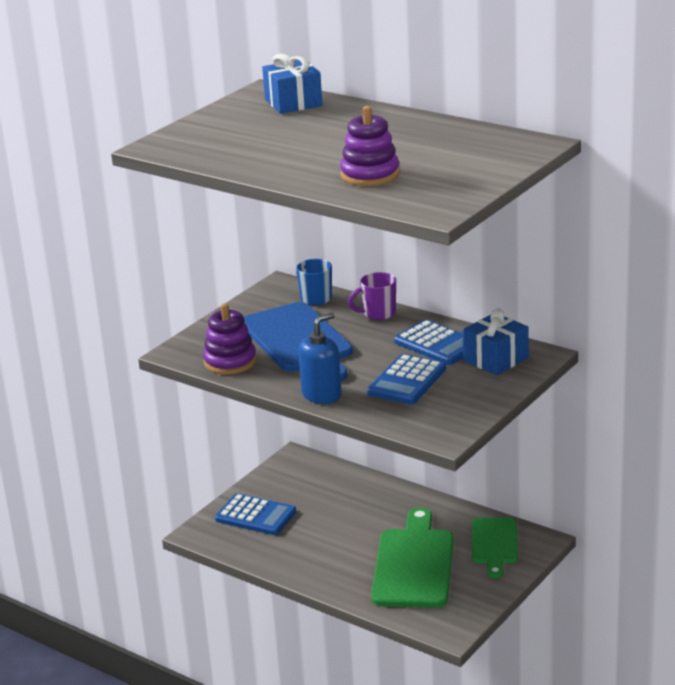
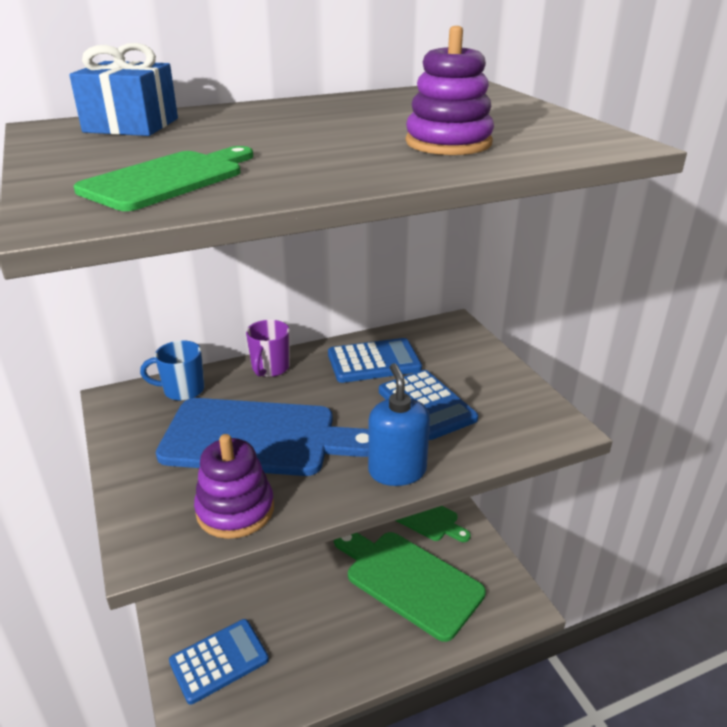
camera: 60 degrees left, 5 degrees up
(220, 144) = (168, 179): none -> green cutting board
(495, 359) = (438, 346): blue gift -> none

